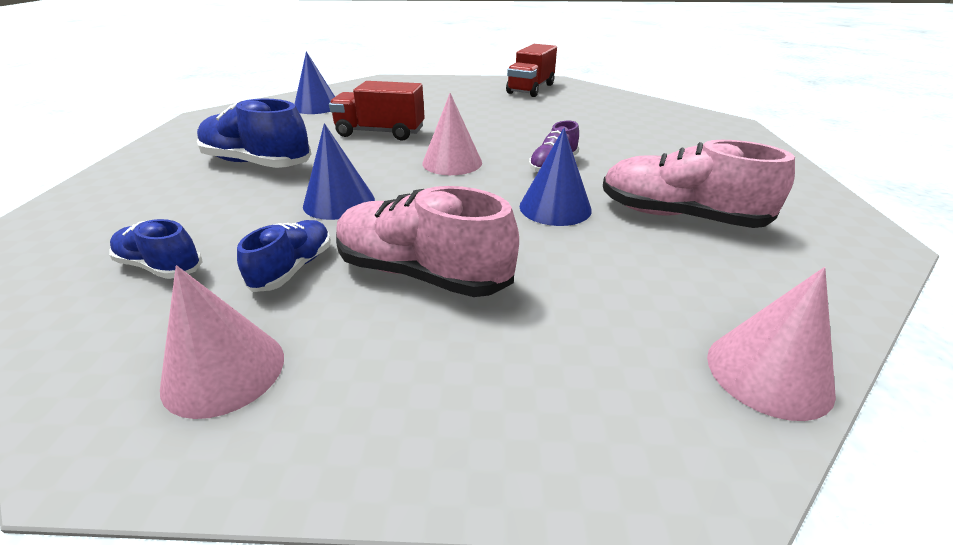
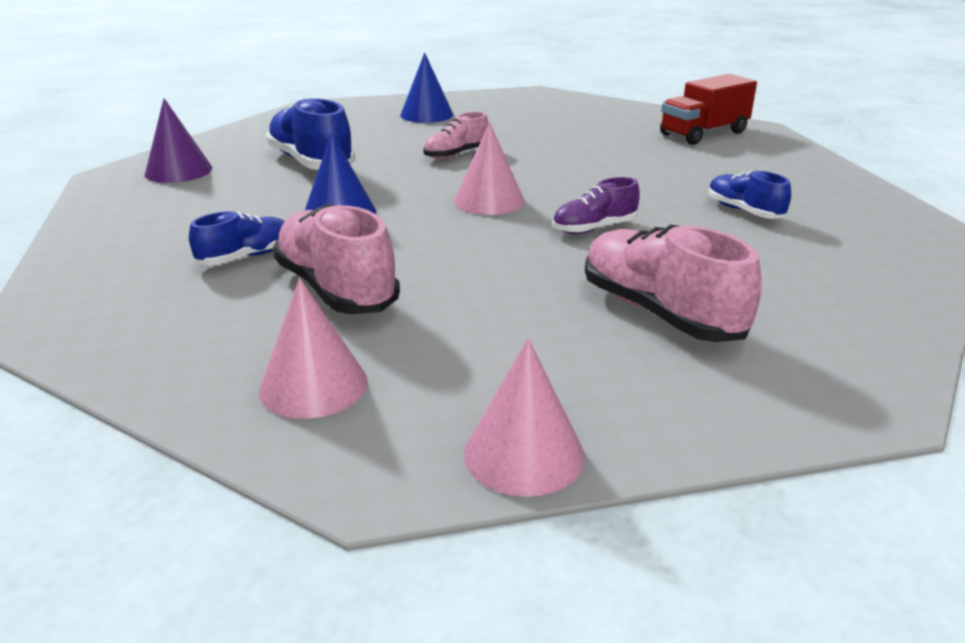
camera: 30 degrees right, 5 degrees down
(116, 200) = (178, 171): none -> purple cone
(161, 267) = (161, 230): blue shoe -> blue shoe (744, 211)
(224, 371) = (135, 309): pink cone -> pink cone (313, 385)
(380, 133) = (456, 154): red truck -> pink shoe
(555, 207) = (533, 269): blue cone -> none

